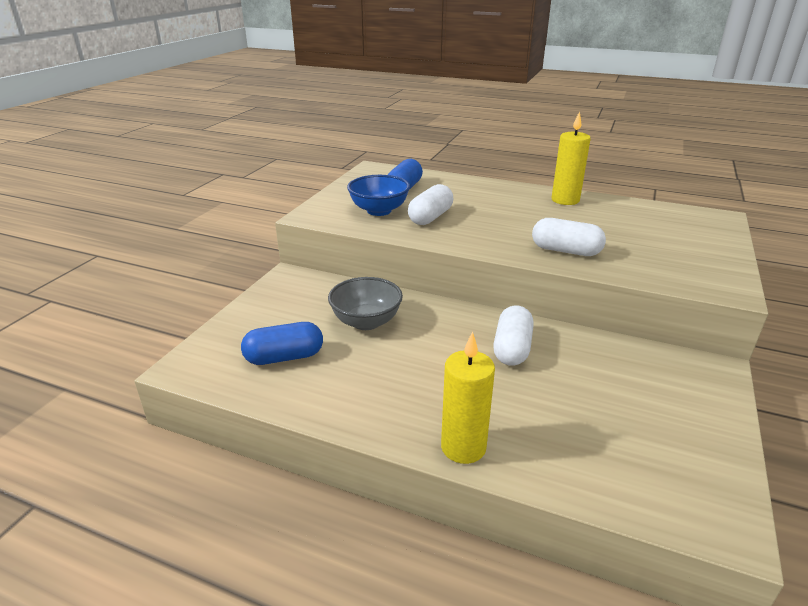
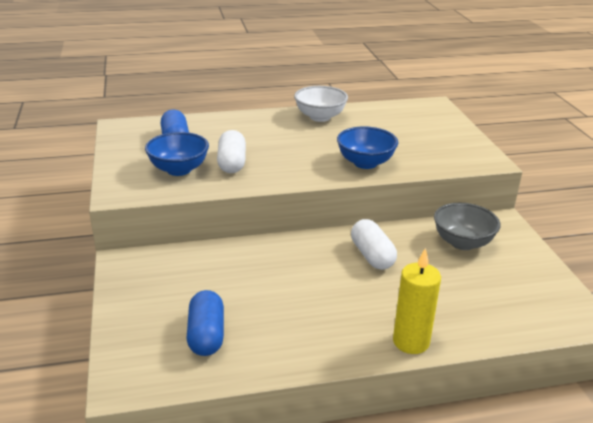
camera: 35 degrees left, 0 degrees up
(284, 357) = (206, 335): blue capsule -> blue capsule turned 45 degrees counterclockwise
(366, 322) = (242, 277): grey bowl -> grey bowl (462, 242)
(565, 200) = (320, 117): yellow candle -> white bowl
(565, 251) = (365, 163): white capsule -> blue bowl

